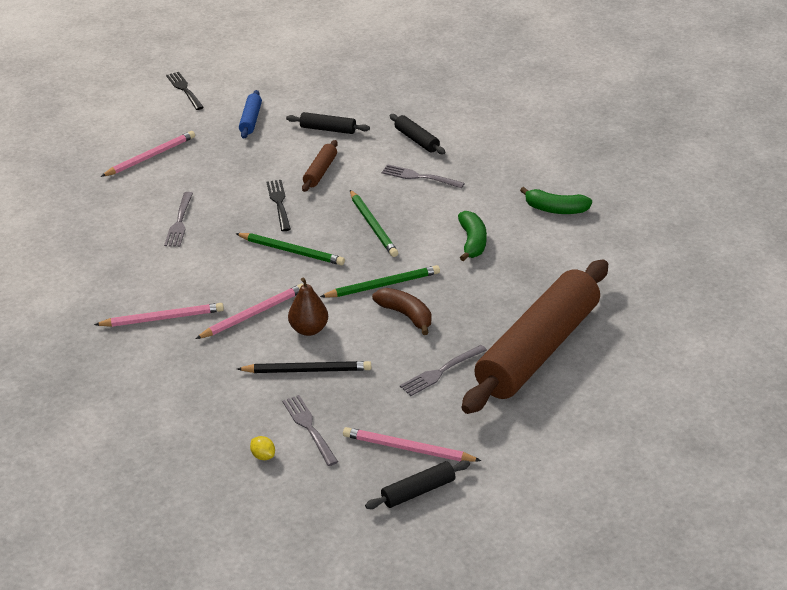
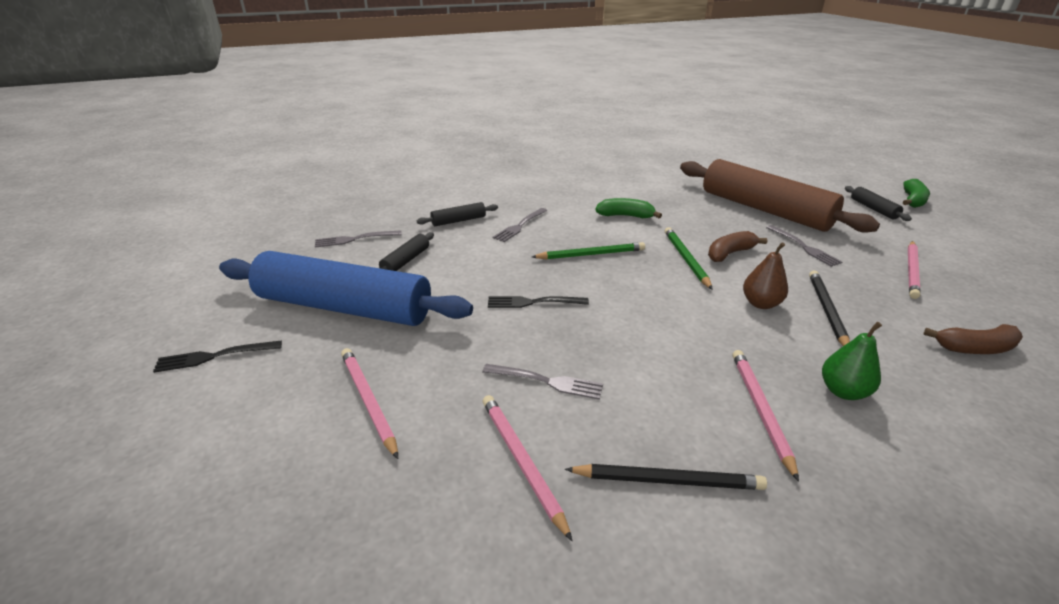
camera: 80 degrees left, 5 degrees down
(95, 277) = (668, 480): none -> black pencil
(189, 362) = (843, 391): none -> green pear
(251, 120) = (344, 307): blue rolling pin -> blue rolling pin, size x2.50
(253, 314) = (740, 336): pink pencil -> pink pencil (521, 462)
(263, 456) = (975, 348): yellow lemon -> brown banana
(291, 251) = (625, 302): green pencil -> none
(309, 428) = (914, 317): grey fork -> grey fork (355, 239)
(320, 172) = (484, 272): brown rolling pin -> none
(418, 491) = (962, 272): black rolling pin -> black rolling pin (873, 209)
(555, 209) = (588, 184): green banana -> green banana (912, 200)

